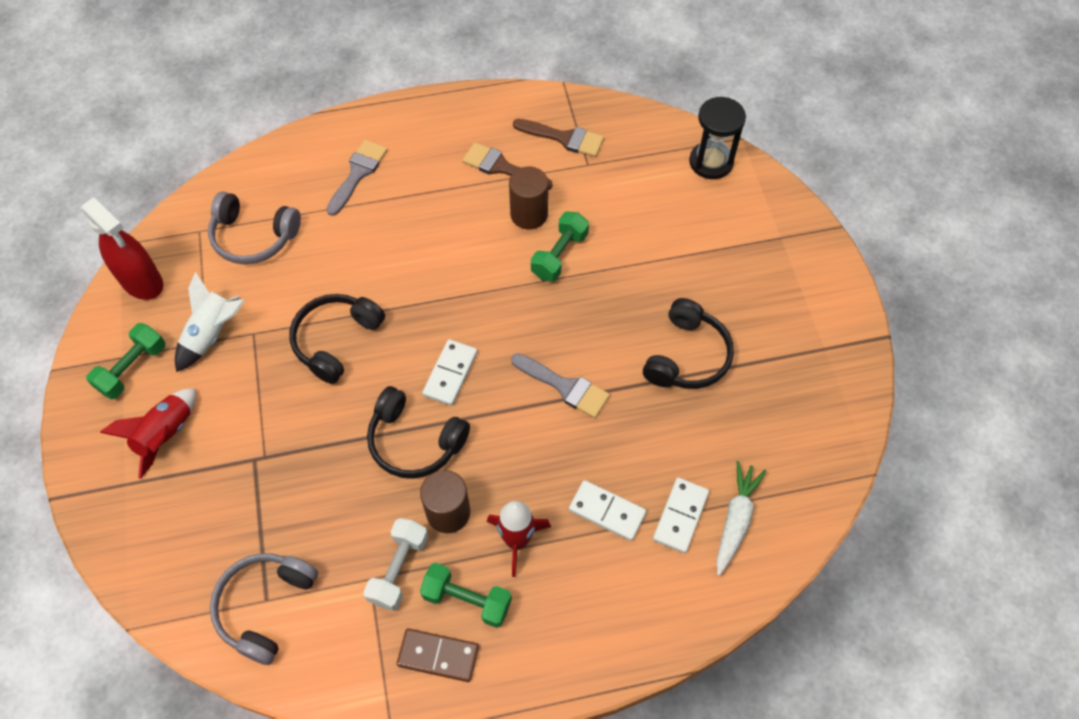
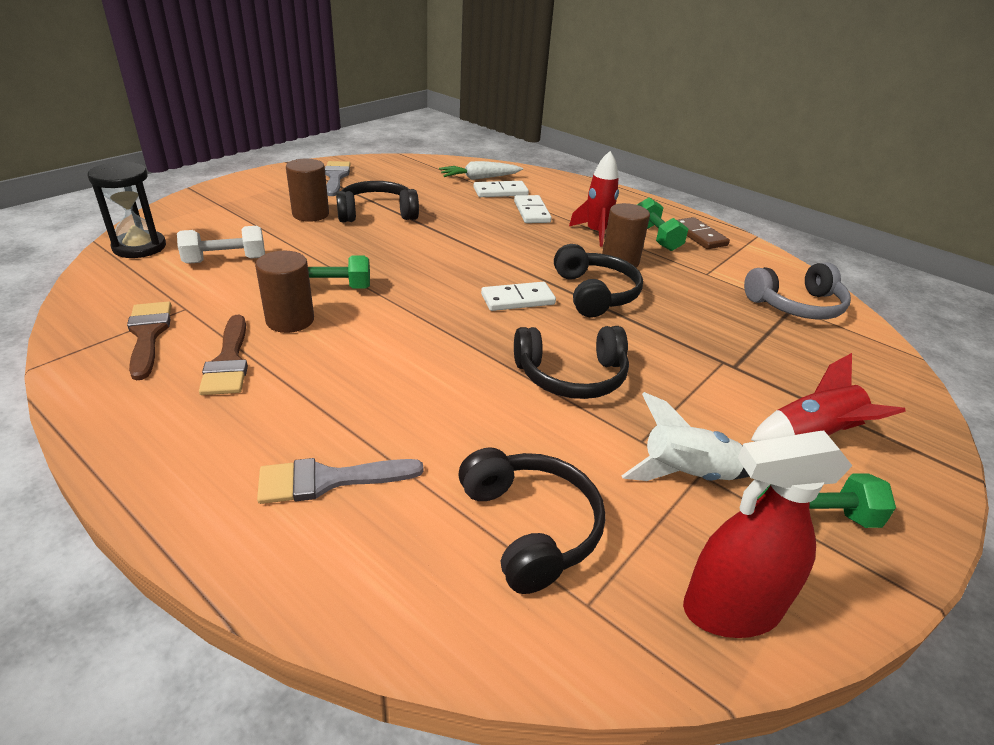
camera: 130 degrees left, 25 degrees down
(142, 282) = (731, 610): red spray bottle -> red spray bottle turned 105 degrees counterclockwise
(254, 237) = (530, 527): grey headphones -> black headphones
(399, 569) = (683, 265): white dumbbell -> white dumbbell (225, 260)
(565, 387) = (462, 248): grey brush -> grey brush (336, 177)
(716, 299) = (310, 214): none -> brown cylinder

